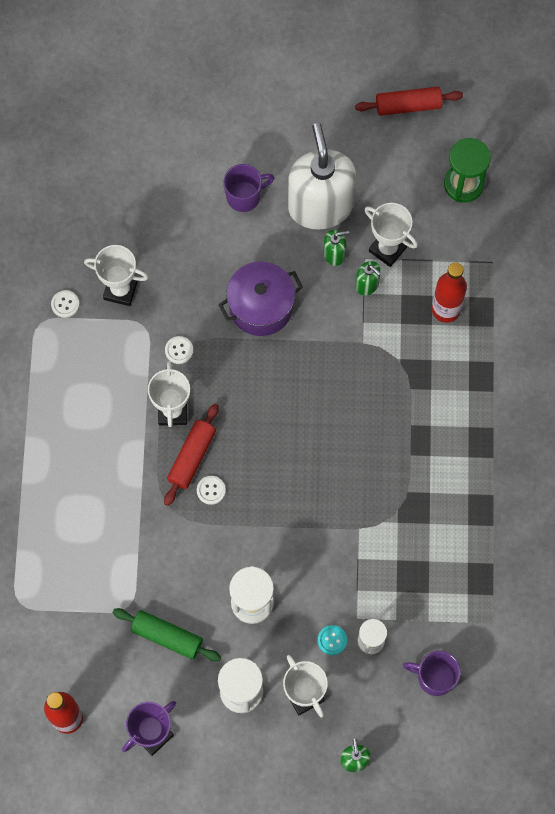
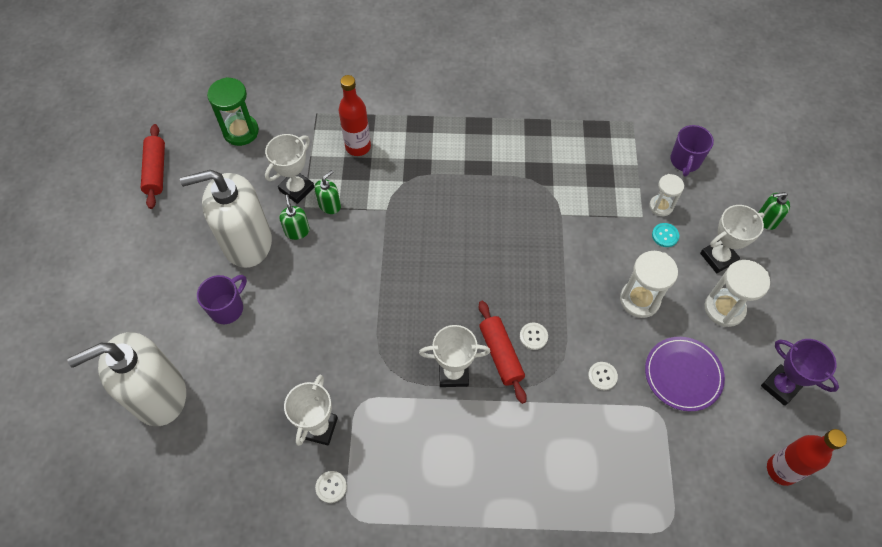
camera: 90 degrees left, 10 degrees down
(155, 147) = (159, 395): none -> white soap dispenser
(167, 636) = (683, 374): green rolling pin -> purple plate
(179, 350) = (388, 368): white button -> white button (602, 376)
(191, 457) = (500, 354): red rolling pin -> red rolling pin turned 45 degrees clockwise
(244, 196) = (227, 308): purple mug -> purple mug turned 60 degrees clockwise
(261, 307) = (346, 293): purple pot -> none

